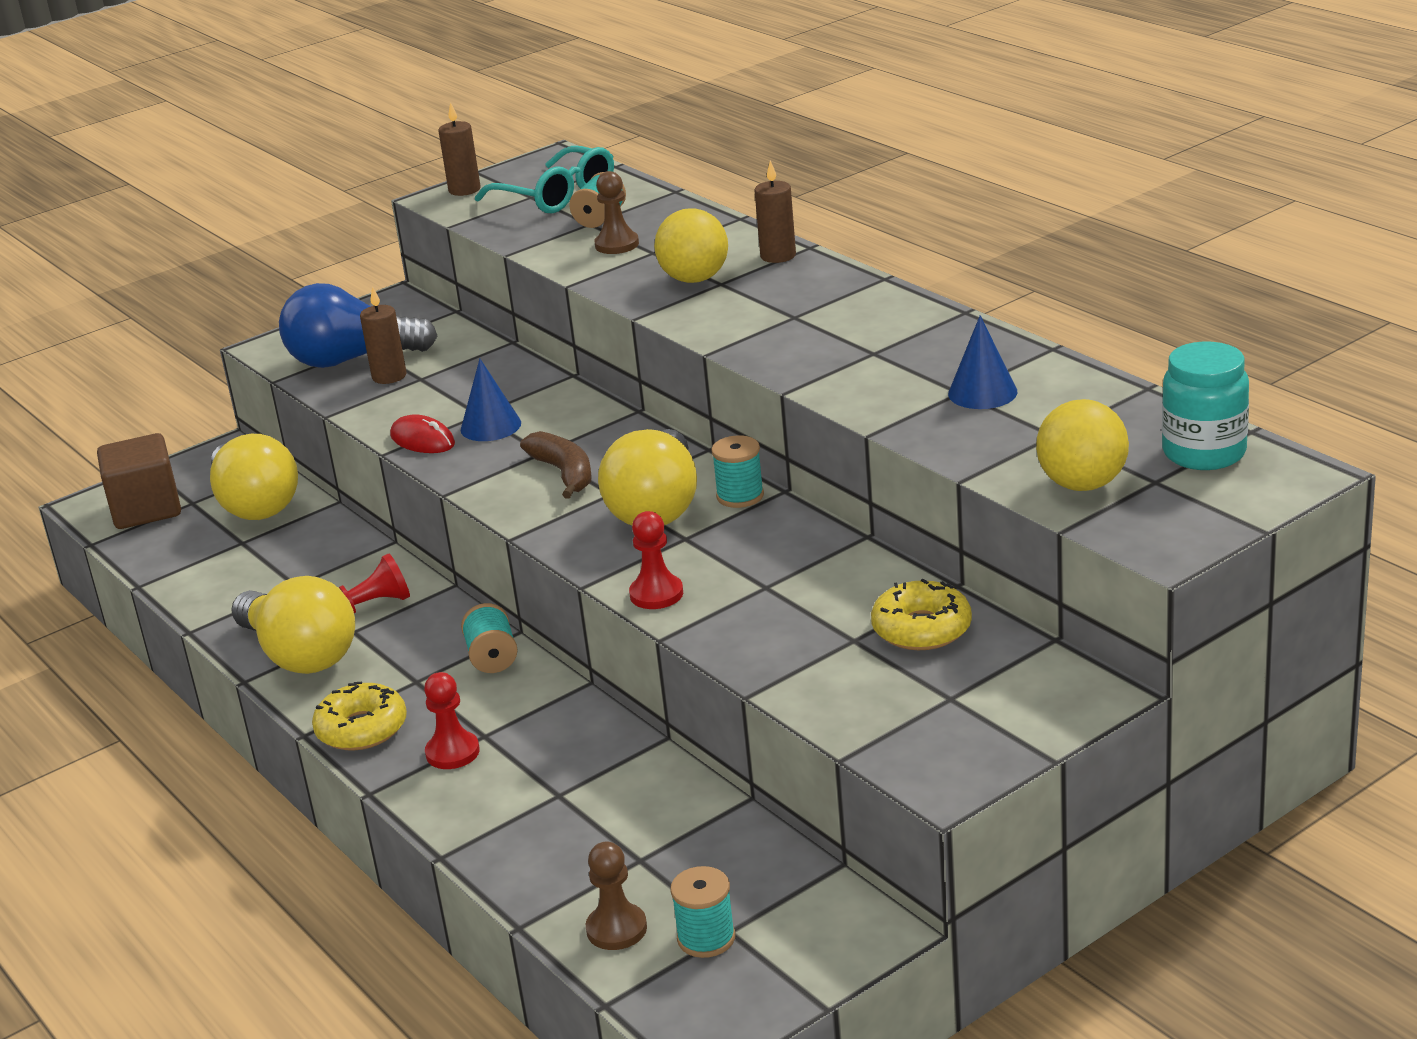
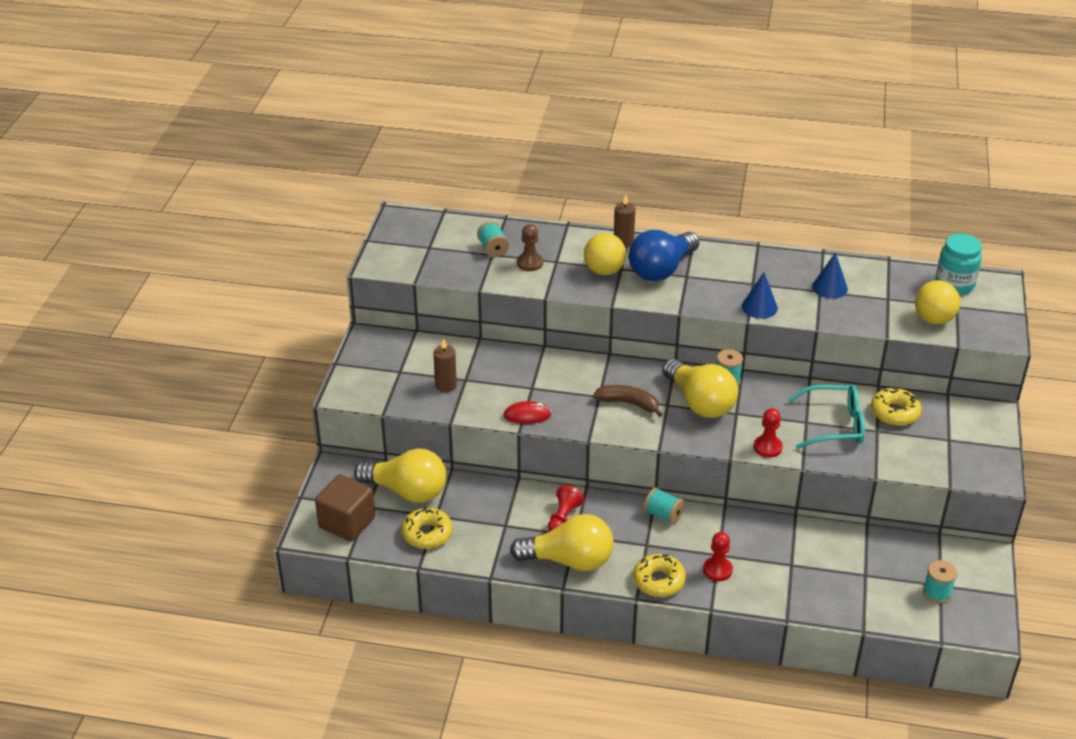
camera: 45 degrees left, 10 degrees up
(202, 556) = (427, 534): none -> yellow donut
(351, 359) = (406, 383): blue light bulb -> blue light bulb (661, 269)
(464, 190) = (382, 255): brown candle -> none
(490, 426) = (549, 392): blue cone -> blue cone (759, 307)
(557, 196) = (444, 242): turquoise glasses -> turquoise glasses (834, 425)
(616, 929) = (900, 609): brown pawn -> none

